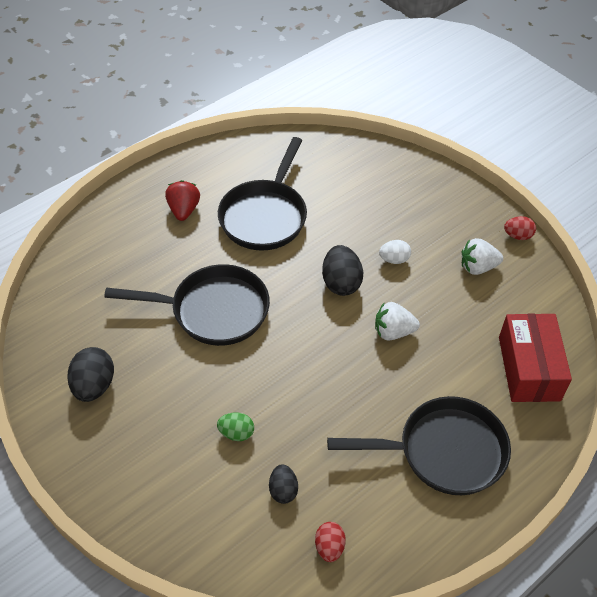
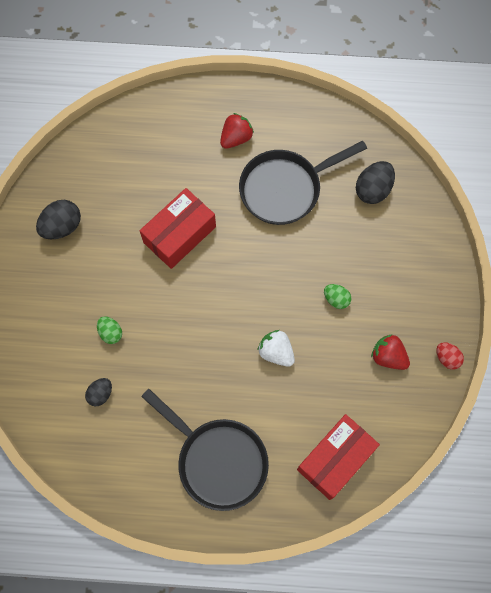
camera: 45 degrees right, 20 degrees up
(213, 311) = (179, 235): black pan -> red box
(329, 547) = (91, 452): red egg -> none
(341, 283) = (281, 285): black egg -> black egg (373, 190)
(394, 259) = (336, 299): white egg -> green egg
(478, 267) = (388, 356): white strawberry -> red strawberry

